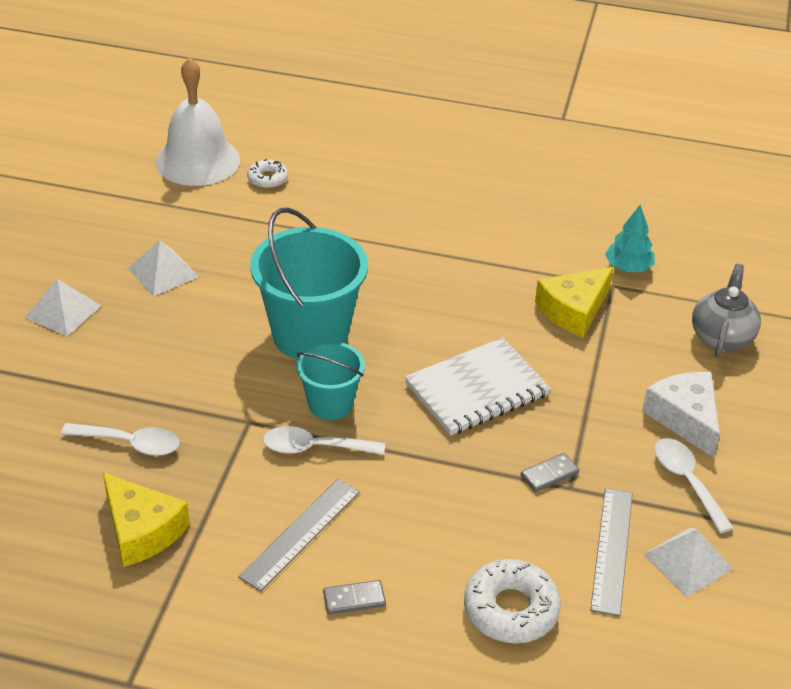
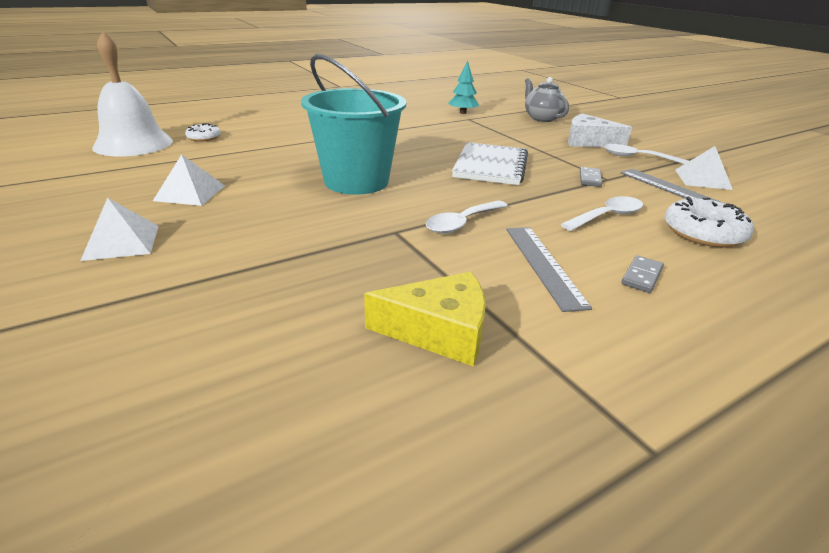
camera: 45 degrees left, 10 degrees down
(130, 443) = (326, 285): white spoon -> white spoon (607, 216)
(330, 404) = (429, 202): turquoise bucket -> none
(573, 310) = (471, 129): yellow cheese -> none

